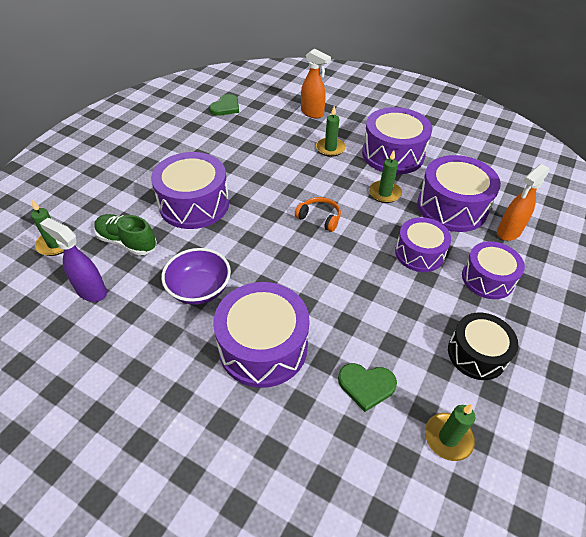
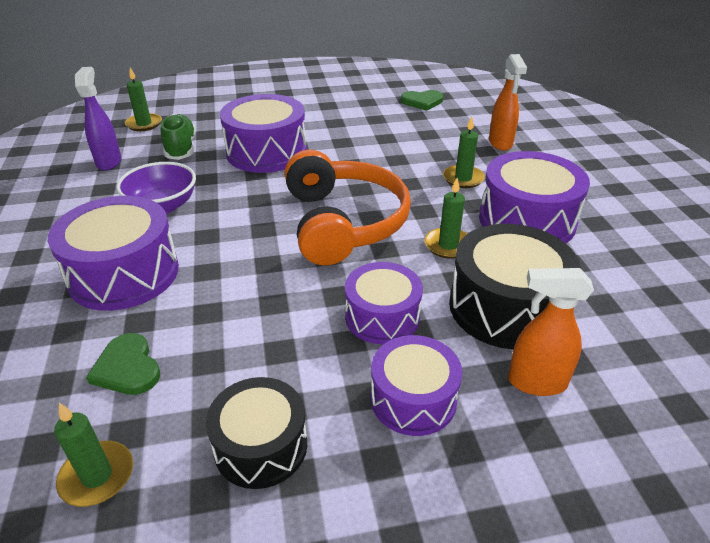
camera: 50 degrees right, 10 degrees down
(319, 218) = (343, 222): orange headphones -> orange headphones, size x2.39
(452, 207) = (506, 307): purple drum -> black drum

